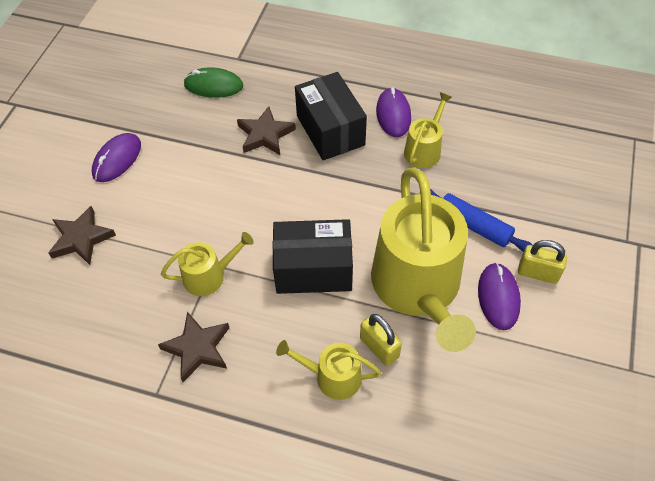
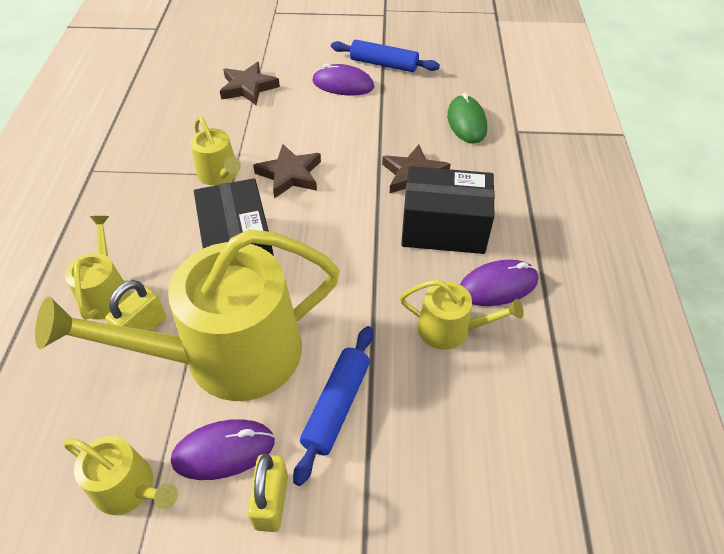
camera: 75 degrees right, 5 degrees down
(101, 122) = (383, 64): none -> blue rolling pin
(197, 348) = (138, 185): brown star -> brown star (290, 174)
(330, 130) = (444, 229): black box -> black box turned 45 degrees clockwise
(519, 359) = (129, 488): none -> yellow watering can

